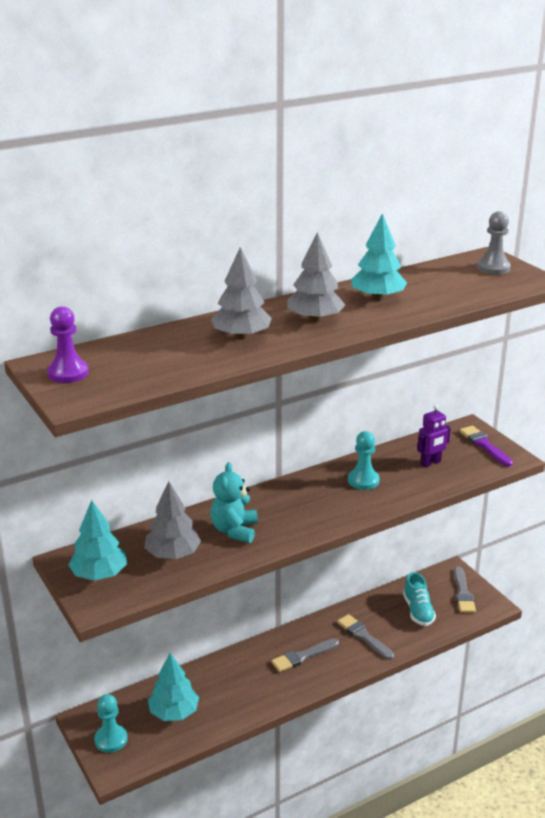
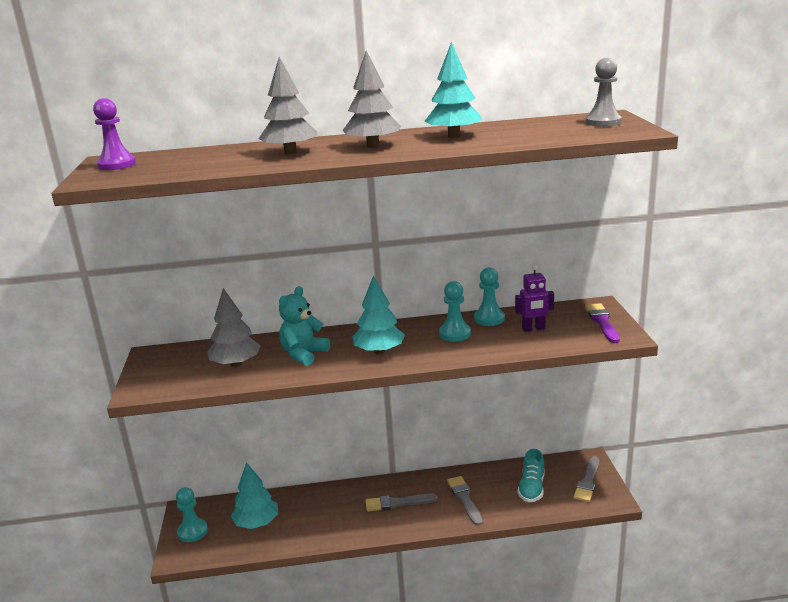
camera: 25 degrees right, 5 degrees down
(99, 574) = (165, 368): turquoise tree -> turquoise tree (379, 351)
(382, 458) = (489, 318): none -> turquoise pawn

